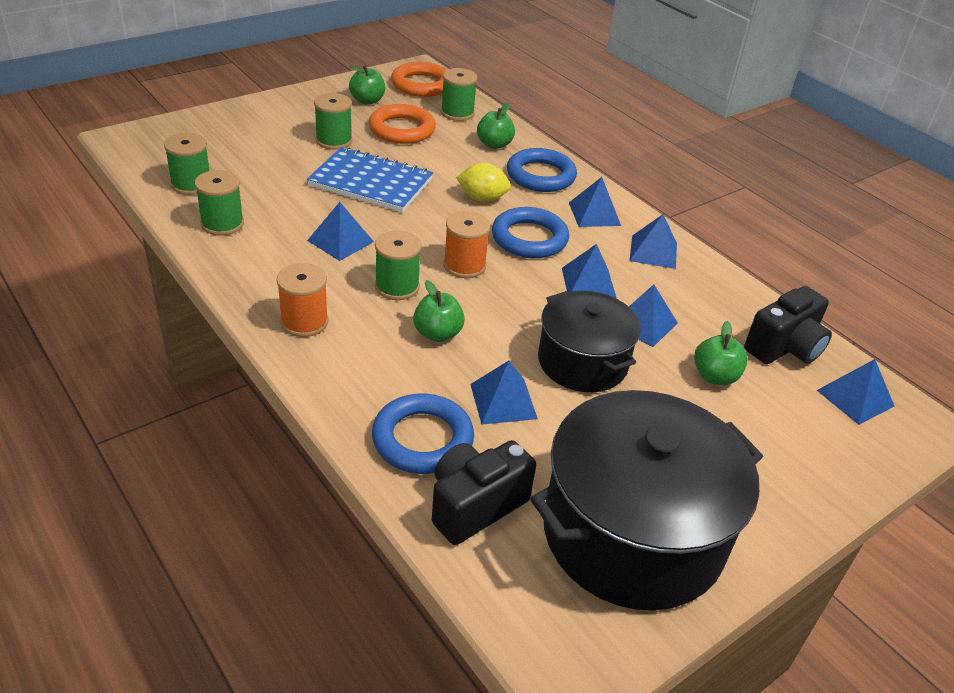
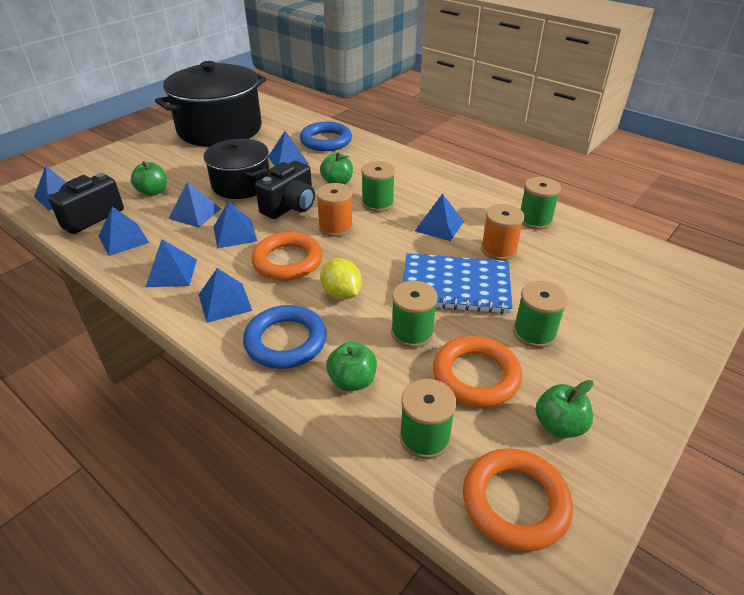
camera: 170 degrees right, 0 degrees up
(191, 184) = (598, 247): green spool -> green spool (412, 332)
(304, 322) = (421, 174): orange spool -> orange spool (498, 250)
(475, 505) = (293, 126): black camera -> black camera (290, 206)
(482, 198) = (341, 294): yellow lemon -> yellow lemon turned 60 degrees clockwise
(529, 238) = (287, 261): blue ring -> orange ring
(723, 303) = (123, 239): none -> blue pyramid

